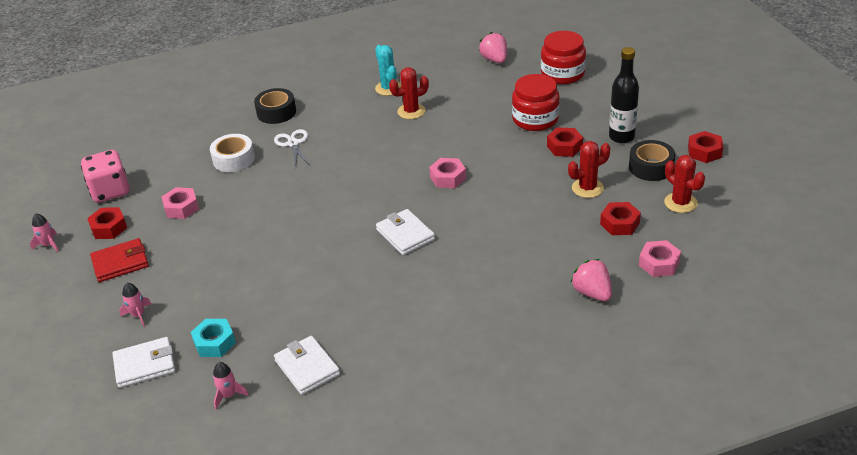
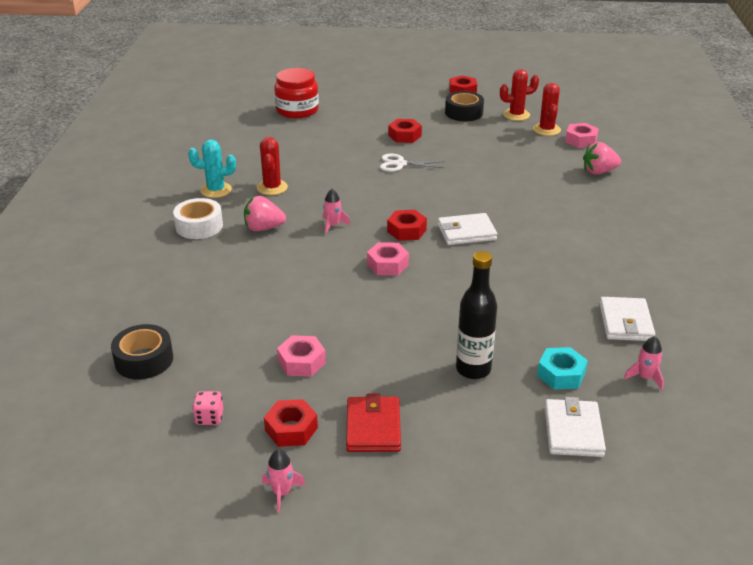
camera: 70 degrees left, 5 degrees down
(110, 191) = (209, 418): pink dice -> pink dice, size x0.48
(138, 315) = (483, 425): pink rocket -> pink rocket (333, 225)
(234, 159) = (241, 308): white tape -> white tape (199, 226)
(276, 112) = (178, 263): black tape -> black tape (144, 360)
(293, 144) = (253, 264): white scissors -> white scissors (400, 164)
(307, 367) = (625, 322): white wallet -> white wallet turned 75 degrees counterclockwise
(448, 178) = (399, 194): pink nut -> pink nut (387, 264)
(494, 60) = (236, 131): pink strawberry -> pink strawberry (263, 228)
(535, 119) = (352, 137): red jar -> none
(587, 188) = (469, 141): red cactus -> red cactus (546, 130)
(620, 223) = (524, 141): red nut -> red nut (406, 230)
(621, 137) = (414, 112): black bottle -> black bottle (473, 369)

